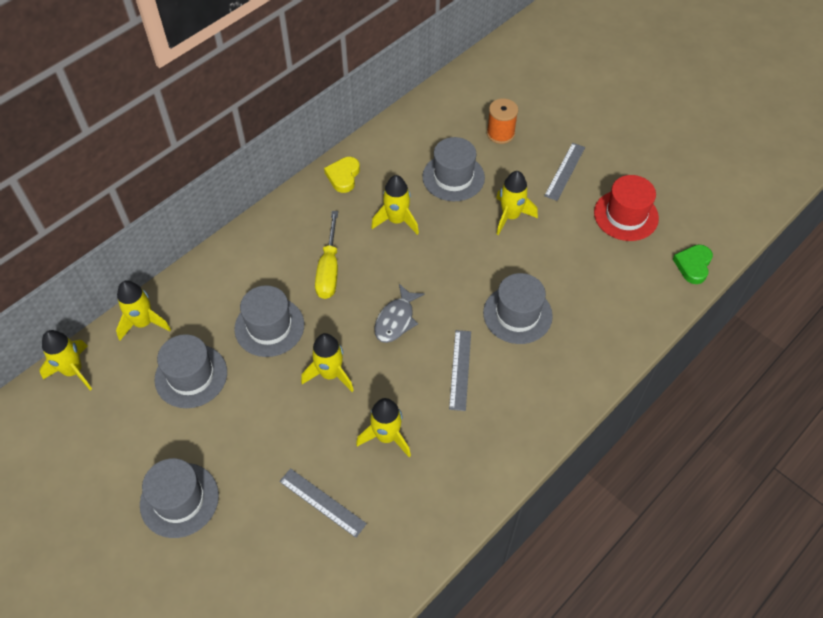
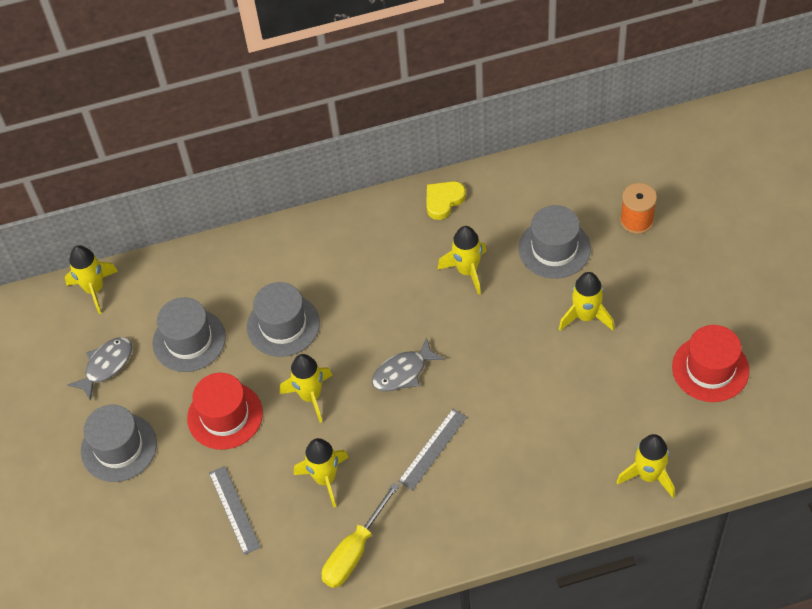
camera: 35 degrees right, 0 degrees up
(124, 432) = (106, 366): none -> grey fish
(143, 323) = (176, 271): yellow rocket -> yellow rocket (648, 475)
(263, 425) = (225, 416): none -> red hat
(329, 269) = (371, 293): yellow screwdriver -> yellow screwdriver (354, 551)
(517, 314) = (524, 421): grey hat -> none
(565, 171) = (677, 292): grey ruler -> none
(693, 265) = (745, 454): green heart -> none

